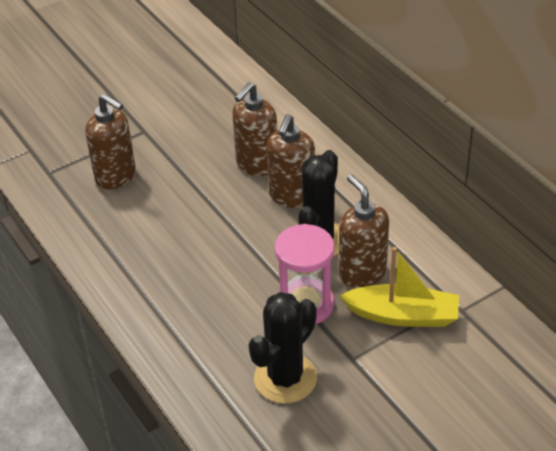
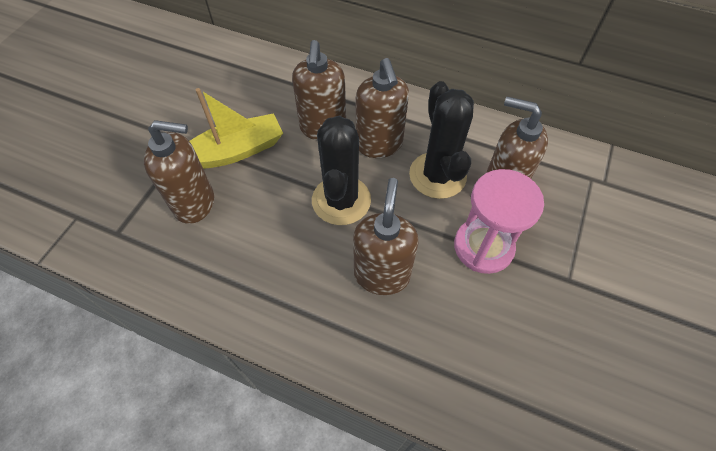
camera: 35 degrees left, 15 degrees up
(209, 285) = (381, 275): none -> brown soap dispenser
(285, 378) = (535, 338): black cactus -> black cactus (341, 200)
(403, 315) = (568, 212): yellow boat -> yellow boat (234, 151)

